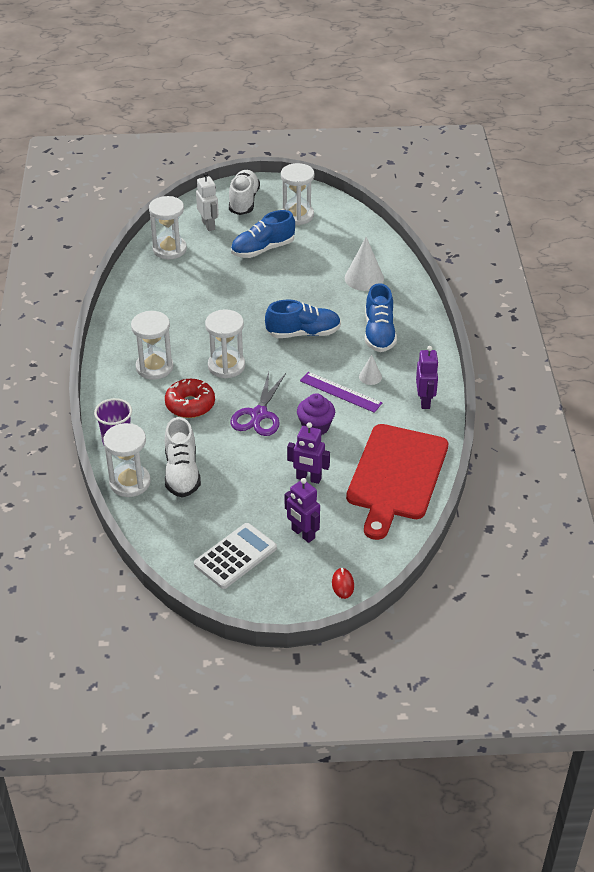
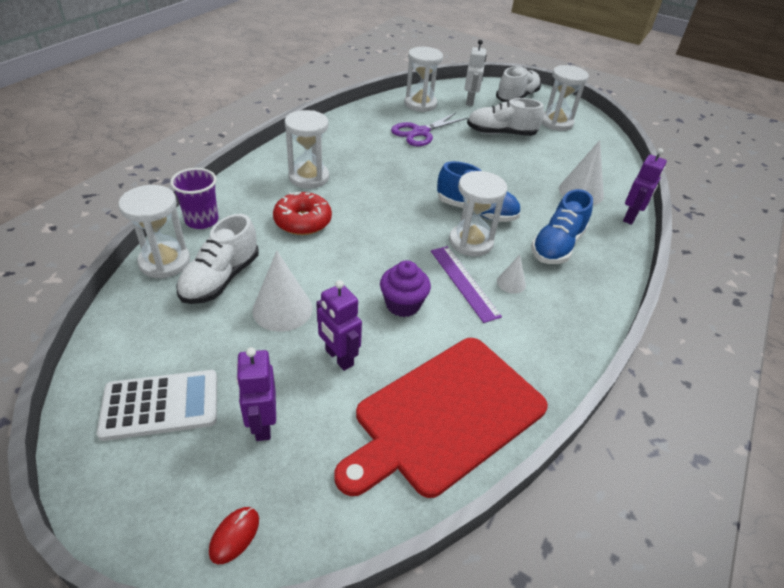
camera: 30 degrees right, 0 degrees up
(226, 366) = (373, 205): white hourglass -> white hourglass (471, 242)
(244, 469) = (282, 309): none -> white cone
(259, 415) = (357, 262): purple scissors -> purple scissors (420, 132)
(263, 249) = (501, 133): blue shoe -> white shoe
(425, 401) = (556, 341): purple robot -> purple robot (630, 217)

